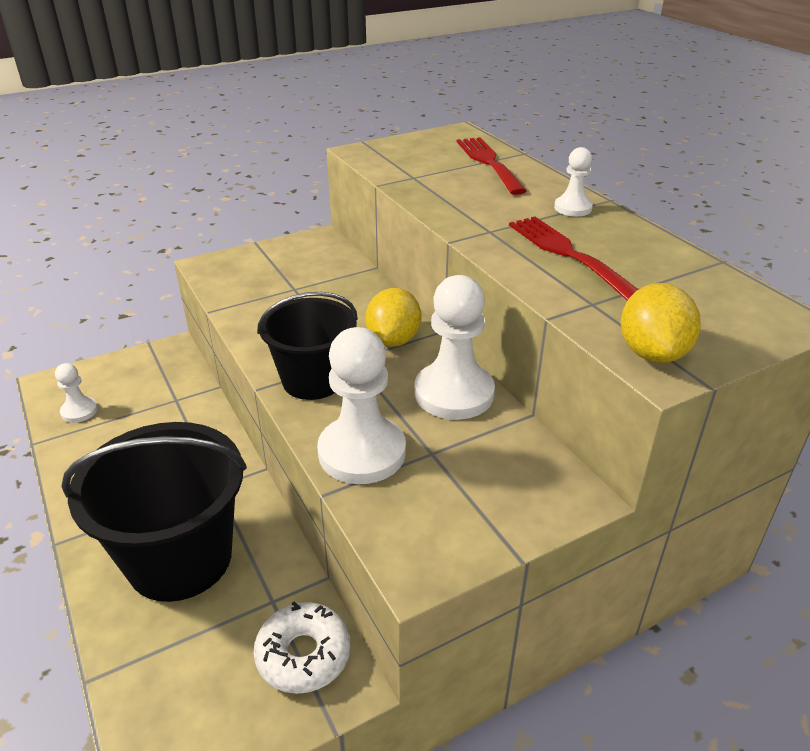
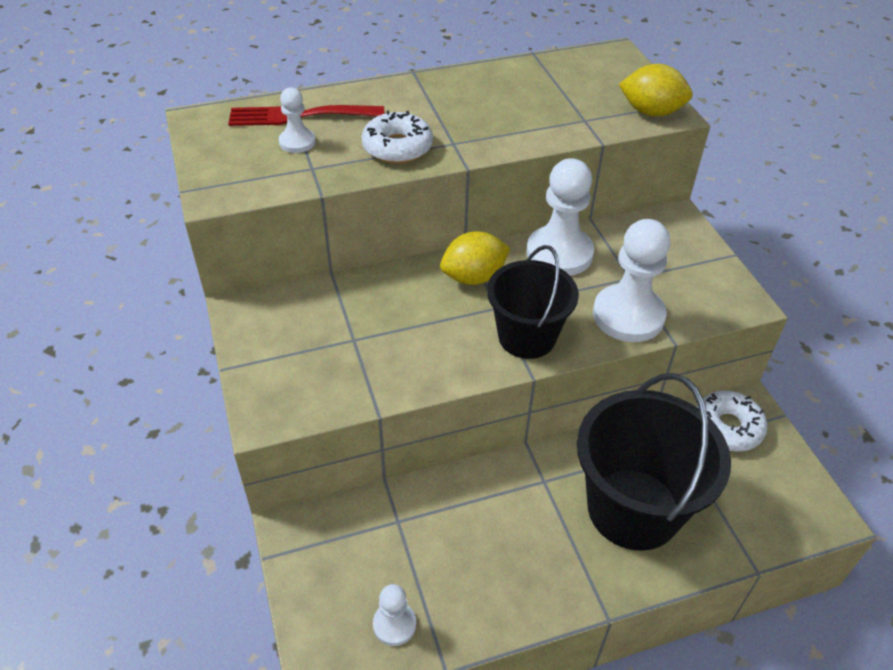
camera: 80 degrees left, 10 degrees up
(393, 340) = (473, 277): yellow lemon -> yellow lemon turned 45 degrees counterclockwise
(465, 206) = (397, 147): none -> white donut
(567, 254) = (507, 113): red fork -> none
(573, 208) = (423, 92): white pawn -> white pawn (297, 142)

